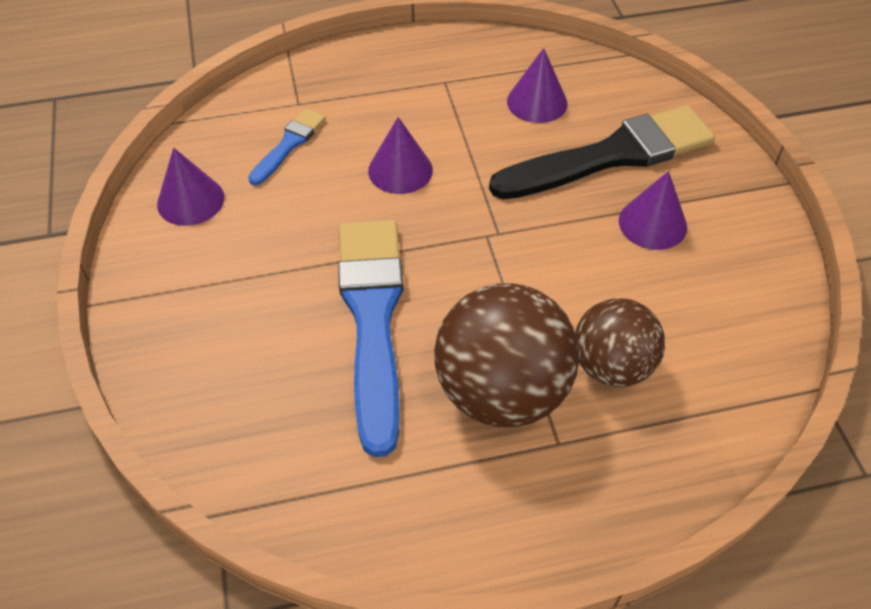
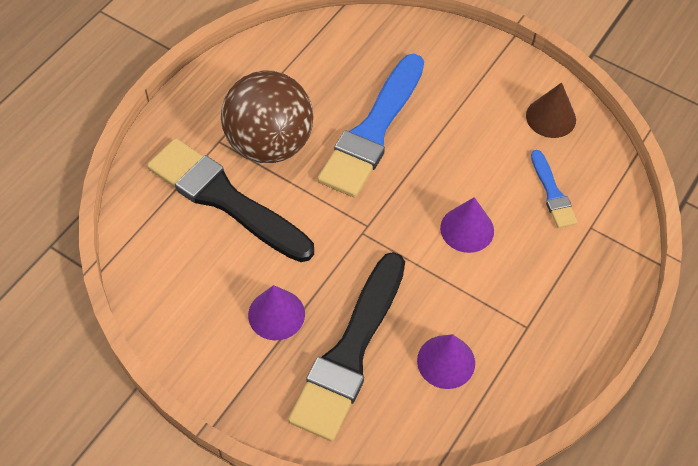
camera: 135 degrees right, 5 degrees up
(190, 200) = (551, 117): purple cone -> brown cone
(372, 318) = (373, 131): blue brush -> blue brush turned 75 degrees clockwise
(611, 366) = (225, 199): brown ball -> black brush

